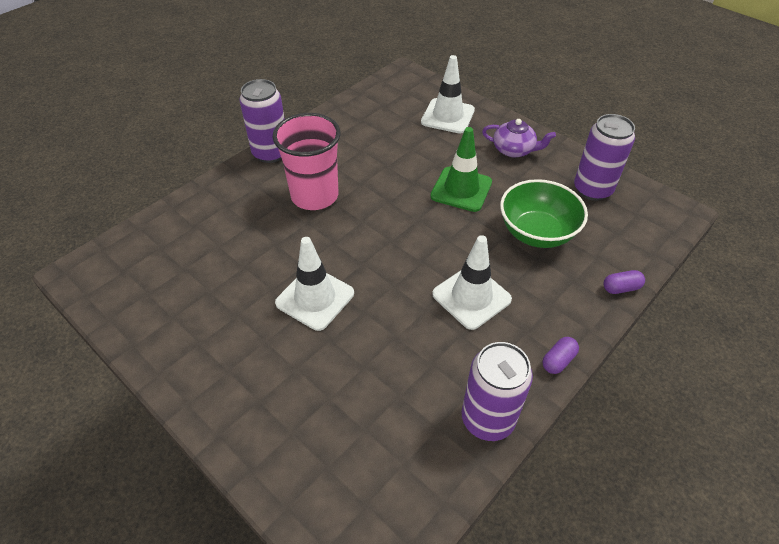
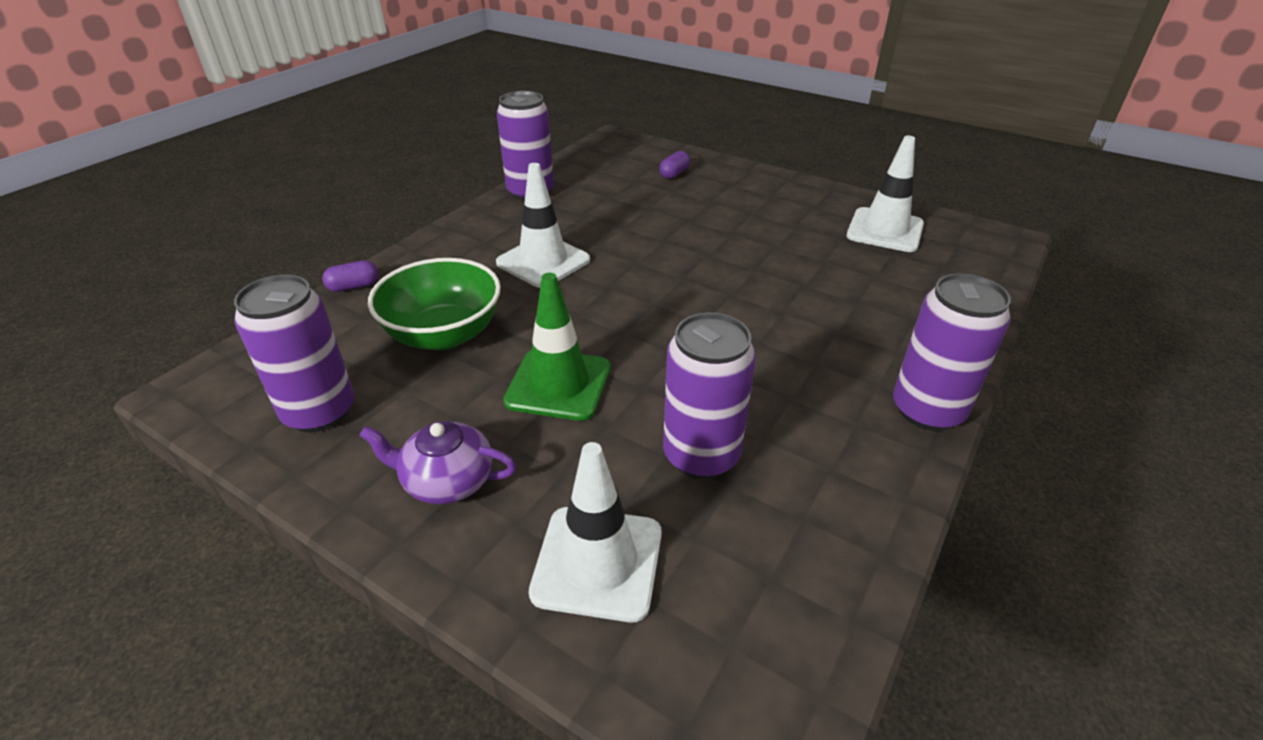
camera: 170 degrees right, 10 degrees down
(314, 195) = (795, 347): pink cup -> none
(315, 298) = (722, 244): white traffic cone -> white traffic cone (885, 230)
(394, 147) = (701, 455): none -> purple can
(558, 360) = (456, 227): purple capsule -> purple capsule (674, 174)

